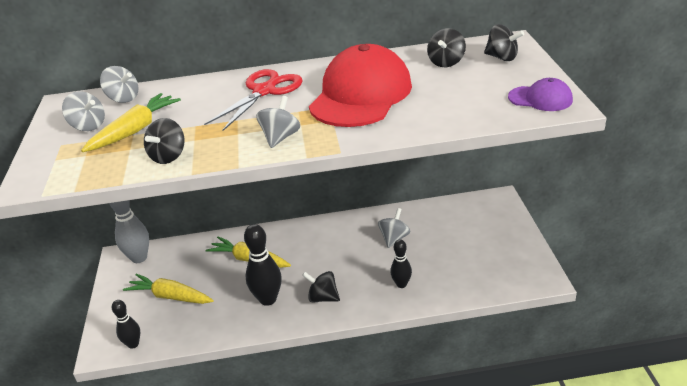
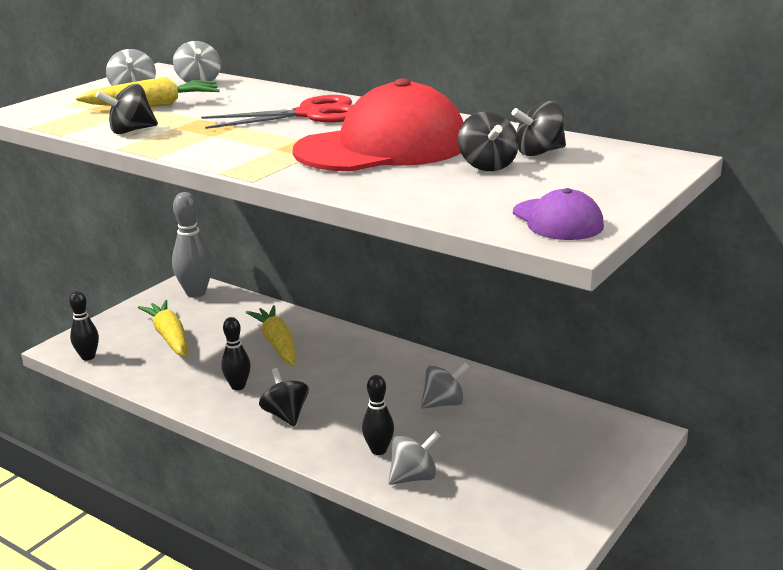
camera: 40 degrees right, 10 degrees down
(268, 299) = (238, 386): black bowling pin -> black bowling pin, size x0.61
(280, 137) = (236, 151): grey spinning top -> grey spinning top (414, 477)
(502, 57) = (615, 170): black spinning top -> black spinning top (487, 166)

